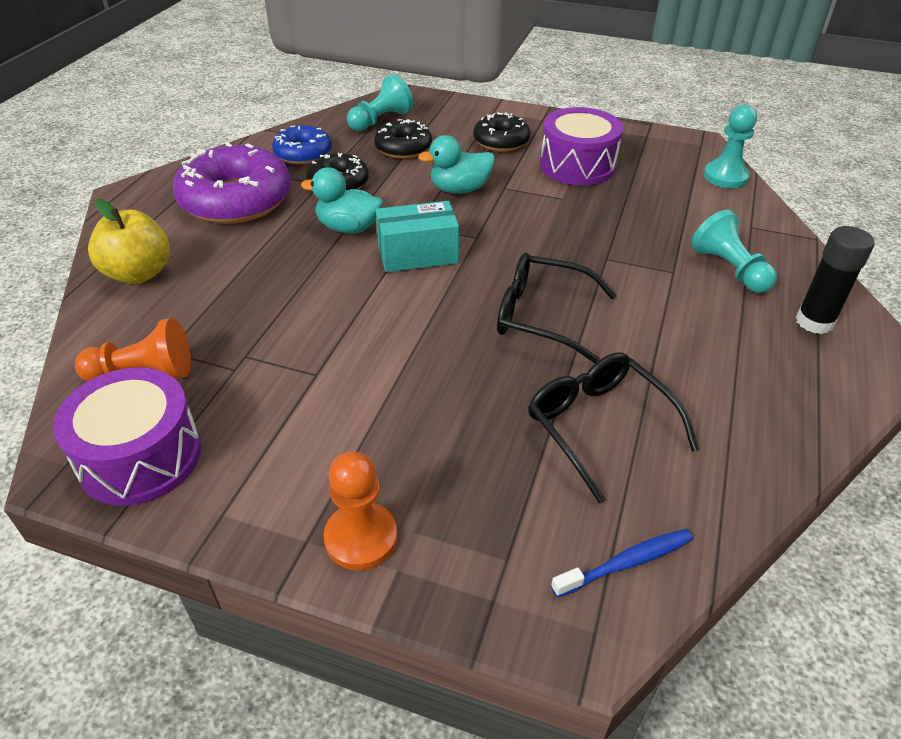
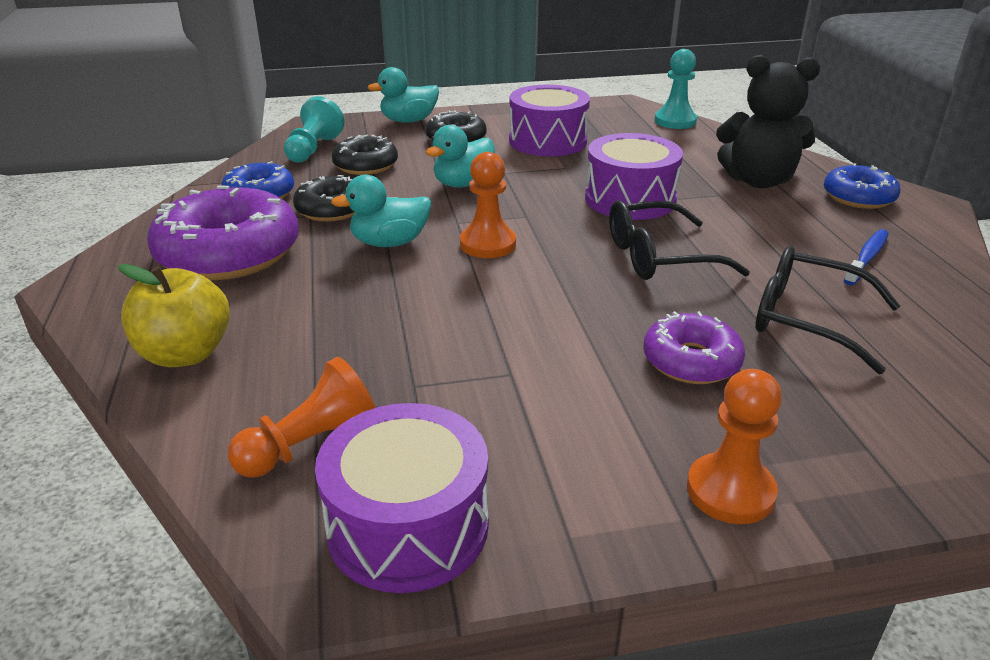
camera: 30 degrees left, 10 degrees down
(418, 254) = (488, 244): turquoise box -> orange pawn
(456, 421) = (691, 361): none -> purple donut
(481, 111) = (408, 121): none -> turquoise duck
(582, 250) = (630, 199): none -> purple drum
(625, 563) = (953, 408): blue toothbrush -> blue toothbrush (866, 258)
(729, 269) = (758, 181): turquoise pawn -> black teddy bear
(814, 322) = (858, 197): black glue stick -> blue donut

